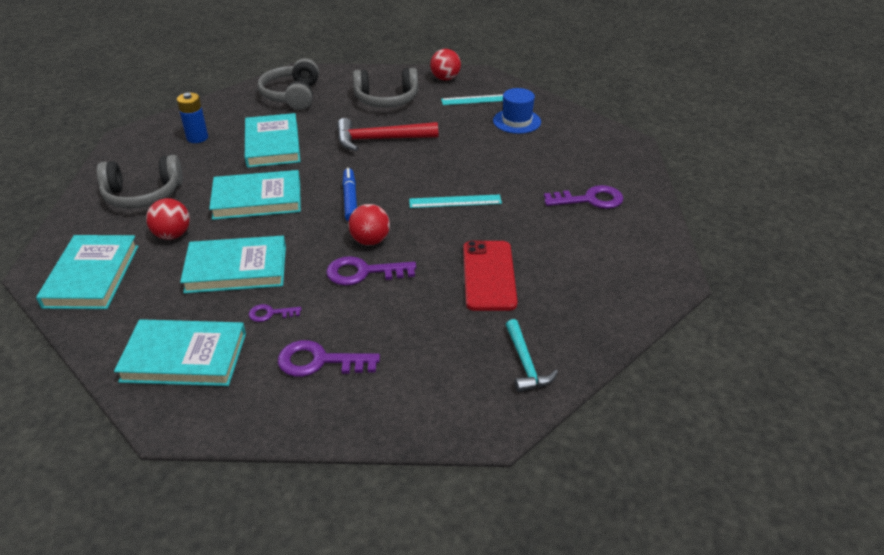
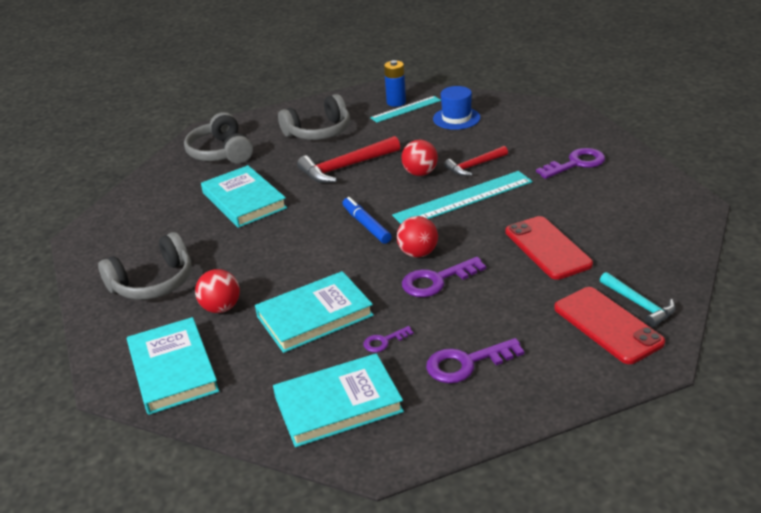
camera: 20 degrees left, 5 degrees down
(197, 138) = (159, 216): blue battery -> blue battery (396, 102)
(257, 199) = (276, 251): turquoise book -> none
(445, 78) = (357, 99): red ball -> red ball (420, 173)
(455, 201) = (463, 198): turquoise ruler -> turquoise ruler, size x1.65
(477, 373) = (607, 325): none -> red phone
(492, 173) = (474, 166): none -> red hammer

